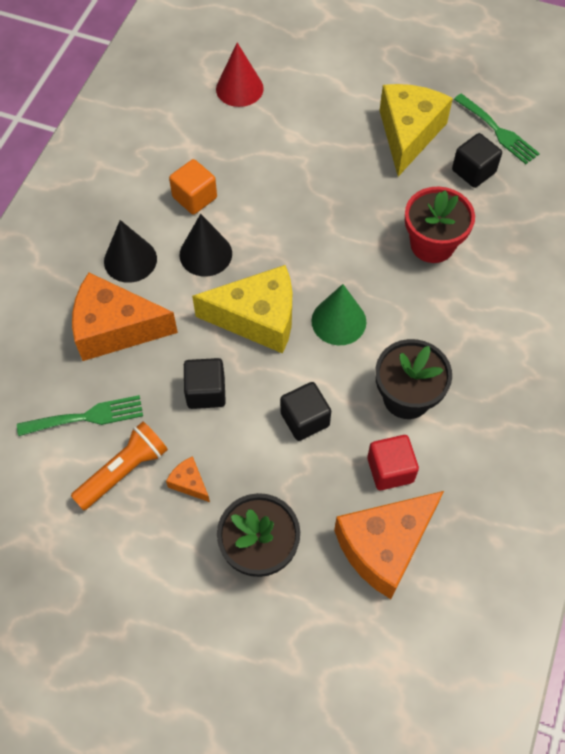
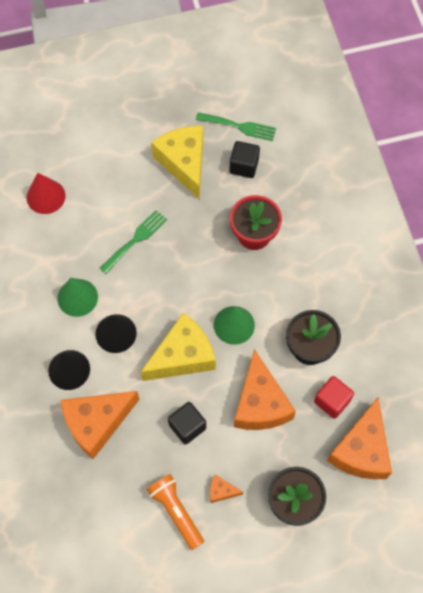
camera: 35 degrees left, 5 degrees up
(87, 417) = (125, 493): green fork -> green fork (135, 240)
(124, 471) = (176, 511): orange flashlight -> orange flashlight turned 45 degrees counterclockwise
(194, 197) = (77, 297): orange cube -> green cone
(305, 419) = (260, 403): black cube -> orange cheese

